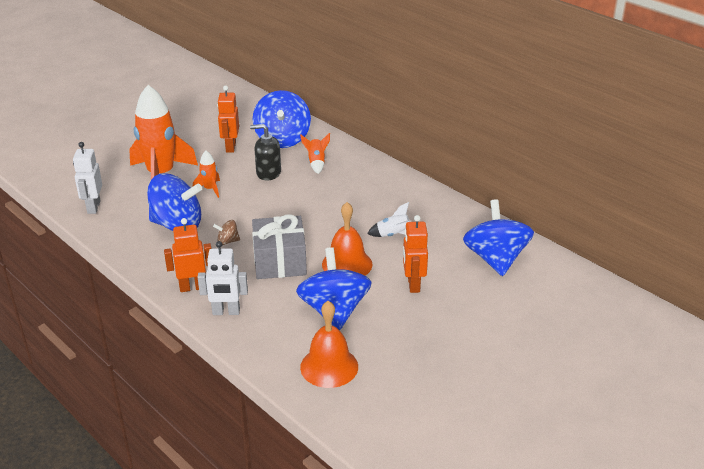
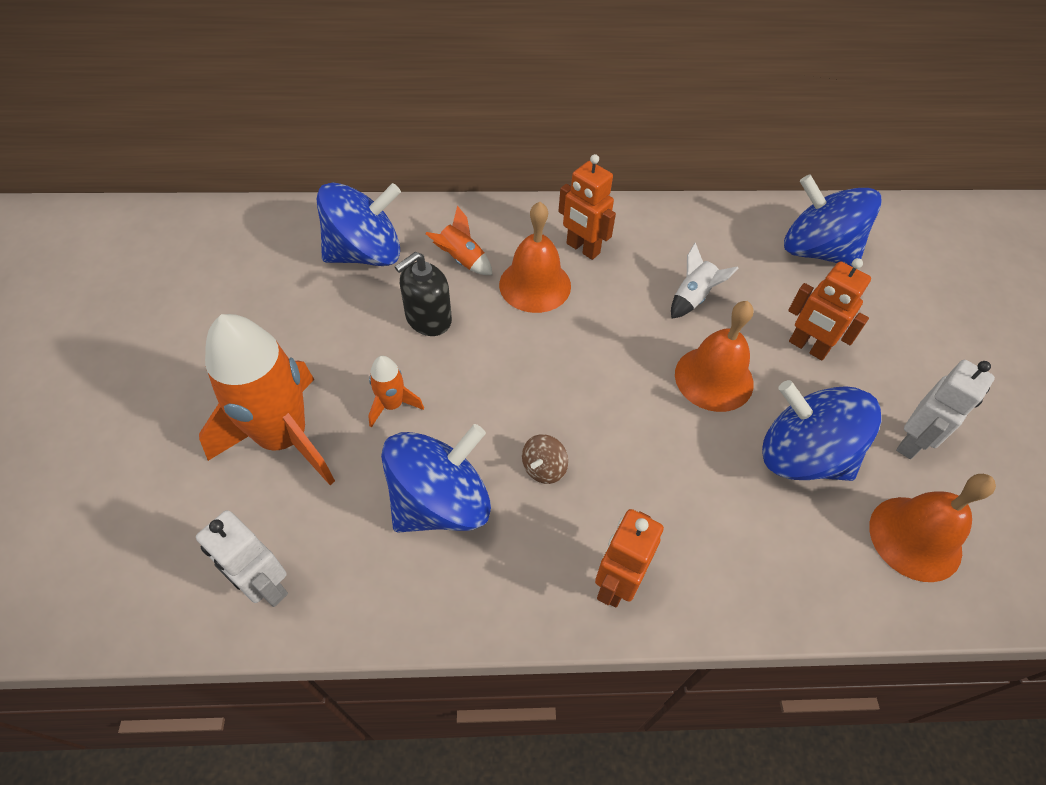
camera: 50 degrees left, 20 degrees up
(226, 312) = (711, 579): white robot -> white robot (912, 442)
(230, 147) = (315, 315): orange robot -> orange robot (582, 249)
(279, 261) = (646, 441): grey gift -> none
(282, 139) = (365, 253): blue spinning top -> blue spinning top turned 60 degrees counterclockwise
(331, 188) = (535, 285): none -> orange bell

